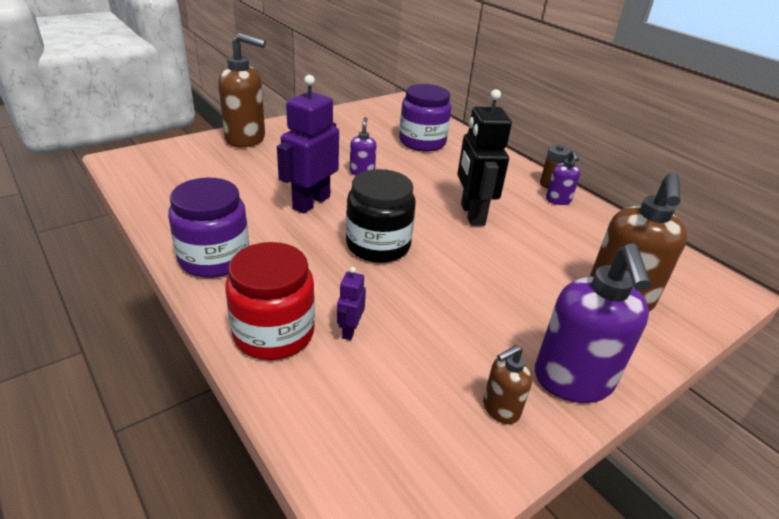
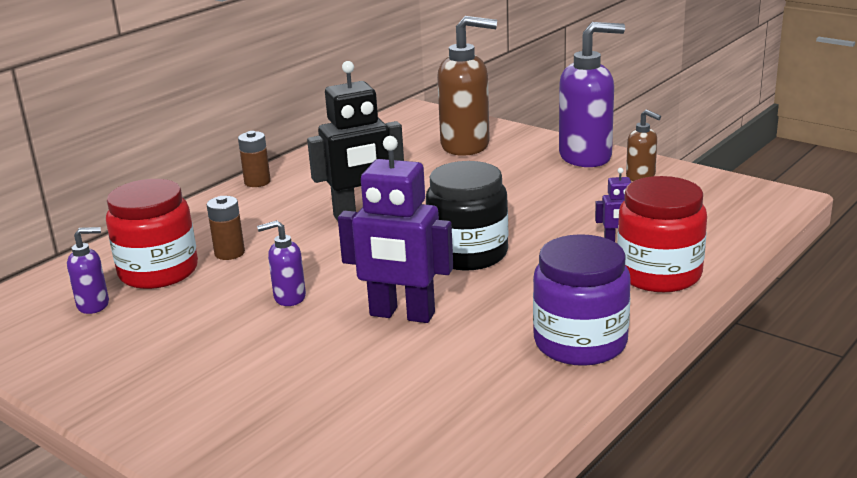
camera: 100 degrees left, 10 degrees down
(246, 139) = (210, 434): brown soap dispenser -> none
(422, 142) = (158, 271): purple jar -> red jar
(434, 162) = (229, 253): none -> brown battery
(558, 200) = (297, 176): purple soap dispenser -> purple soap dispenser (94, 305)

